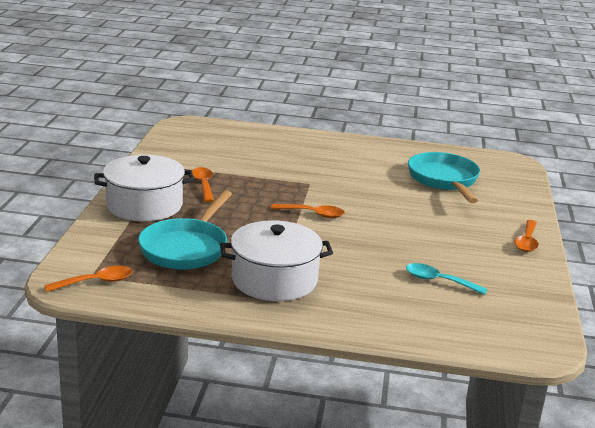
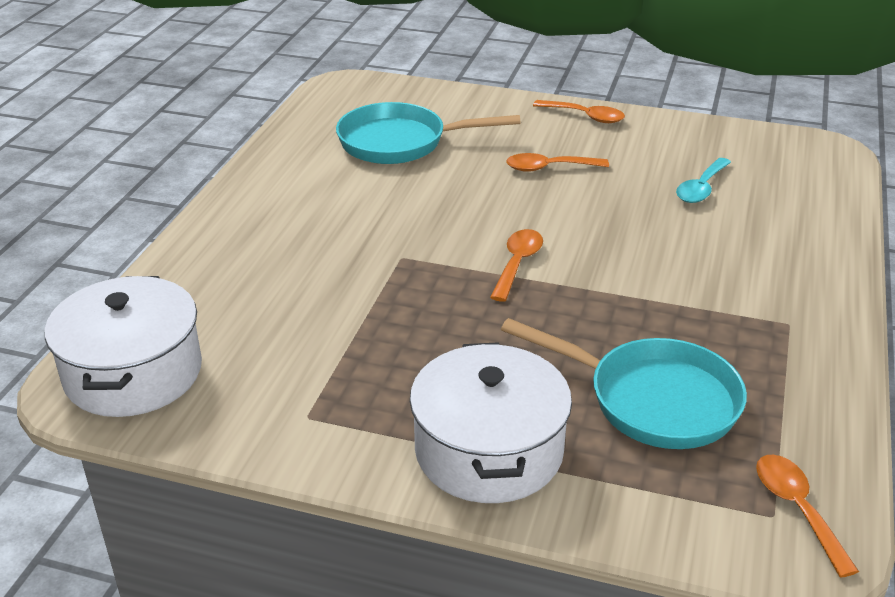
camera: 80 degrees left, 10 degrees up
(203, 185) = (401, 372): orange spoon -> orange spoon (549, 168)
(274, 279) = (733, 315): white pot -> white pot (133, 373)

